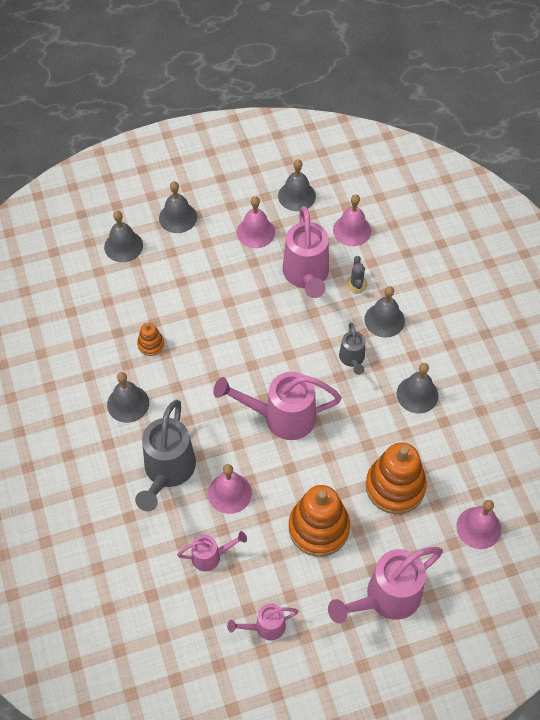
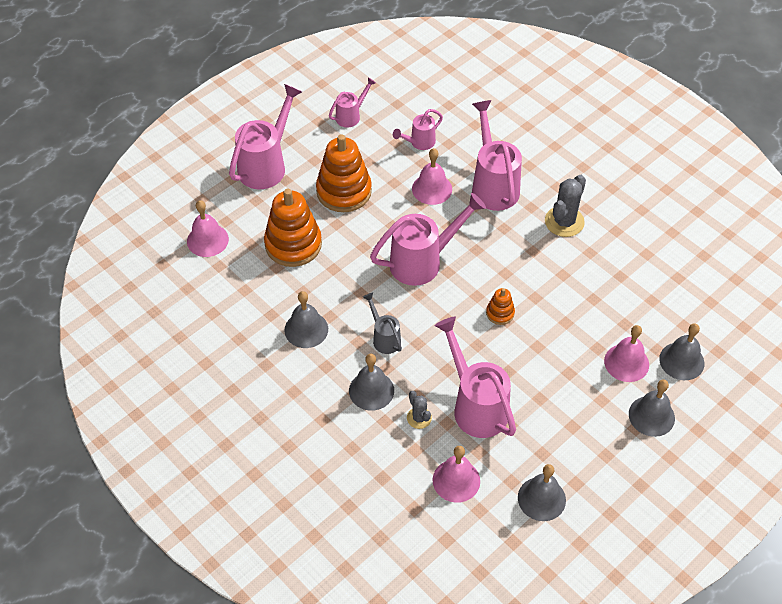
camera: 155 degrees right, 5 degrees down
(128, 403) = (564, 222): grey bell -> grey cactus
(151, 344) = (582, 277): orange stacking toy -> orange stacking toy (500, 313)
(167, 471) = (493, 185): grey watering can -> pink watering can
(255, 232) = (559, 433): pink bell -> pink bell (626, 362)

